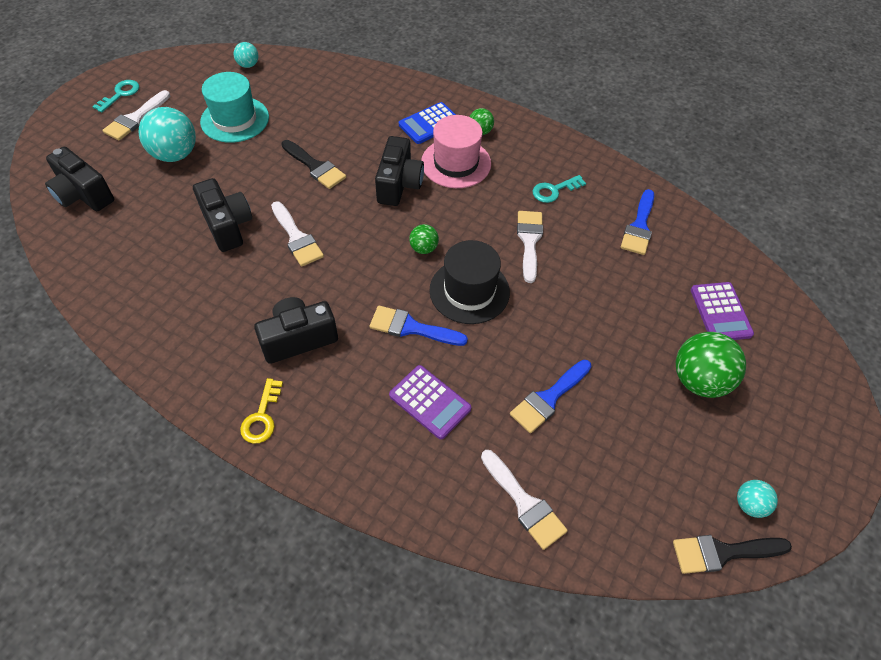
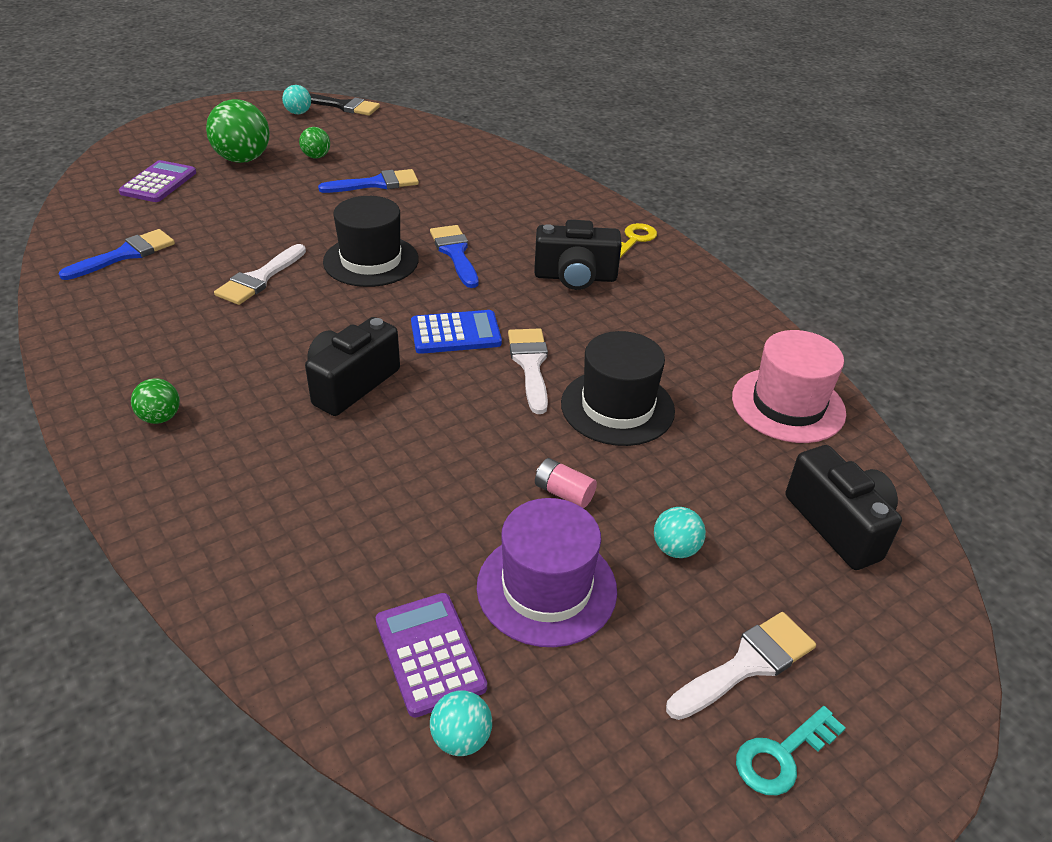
camera: 155 degrees left, 15 degrees down
(175, 154) = (675, 549): turquoise ball -> turquoise ball, size x0.51
(227, 226) = (617, 407): black camera -> black hat
(235, 119) = (546, 588): turquoise hat -> purple hat
(242, 163) = (564, 493): none -> pink battery
(315, 167) = (452, 448): black brush -> none
(411, 327) = (455, 253): blue brush -> blue brush turned 150 degrees counterclockwise
(424, 248) = (384, 308): green ball -> green ball (316, 157)
(429, 124) = (220, 457): blue calculator -> blue calculator (456, 333)
(430, 402) = (478, 208): purple calculator -> purple calculator (430, 654)
(456, 163) = (246, 385): pink hat -> pink hat (788, 405)
(524, 503) = (451, 151): white brush -> none
(554, 190) = (165, 314): turquoise key -> none

